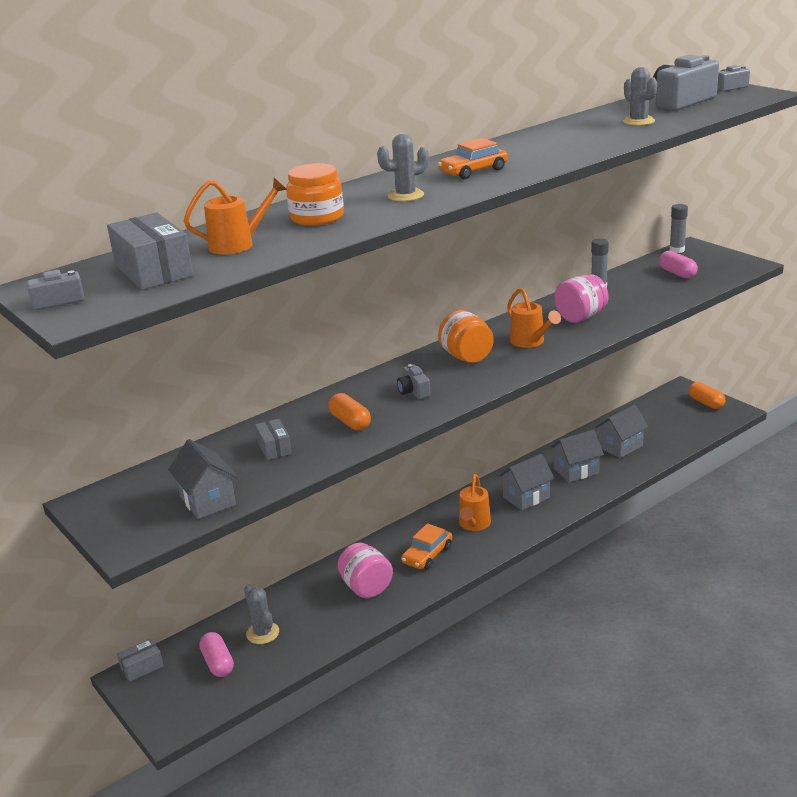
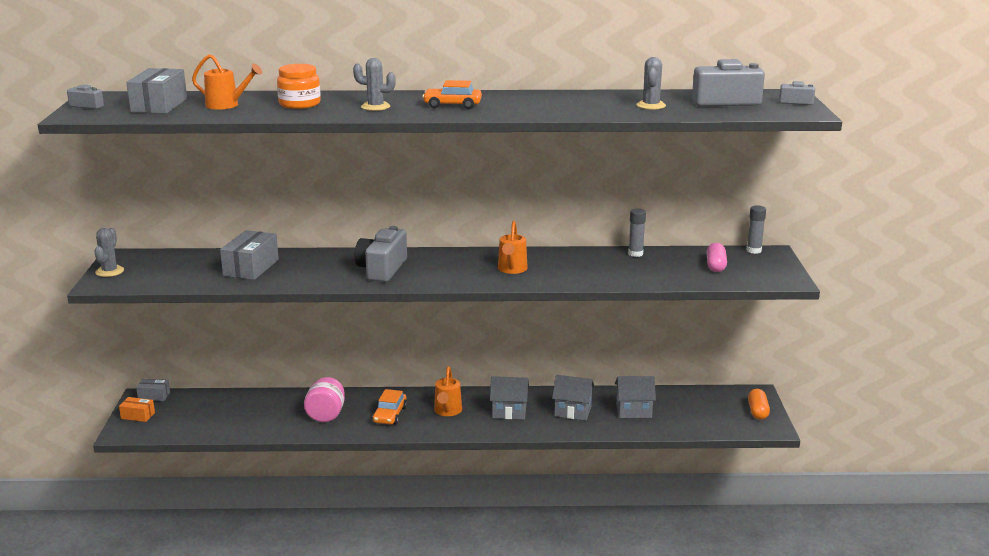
camera: 35 degrees right, 5 degrees down
(158, 699) = (138, 415): none -> orange box
(207, 501) = (170, 279): grey house -> none
(218, 663) = (190, 413): pink capsule -> none
(262, 633) = (235, 410): grey cactus -> grey cactus (109, 271)
(274, 448) = (251, 267): grey box -> grey box, size x1.81
(350, 422) = (314, 271): orange capsule -> none
(414, 391) = (382, 269): grey camera -> grey camera, size x2.00
(427, 555) = (390, 415): orange car -> orange car turned 60 degrees counterclockwise
(466, 357) = (454, 262): orange jar -> none
(473, 524) = (447, 411): orange watering can -> orange watering can turned 45 degrees counterclockwise
(580, 317) = (579, 267): pink jar -> none

